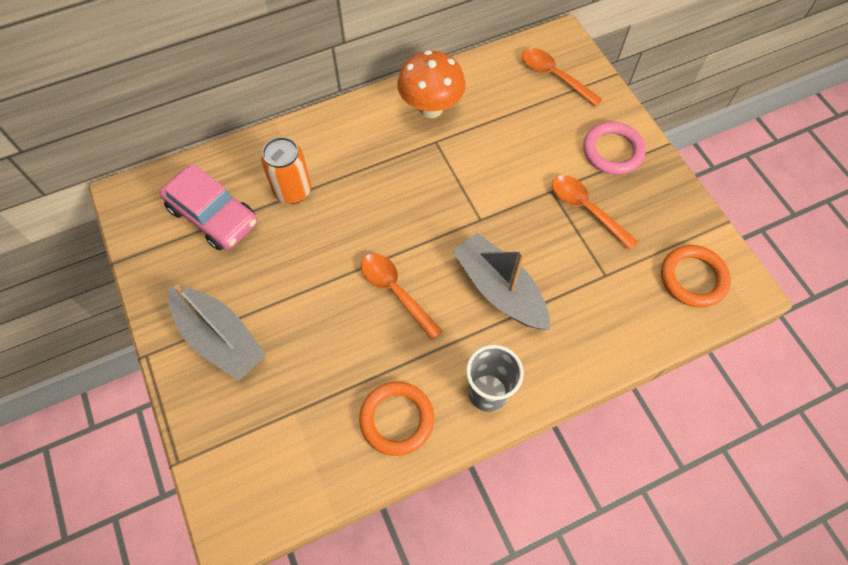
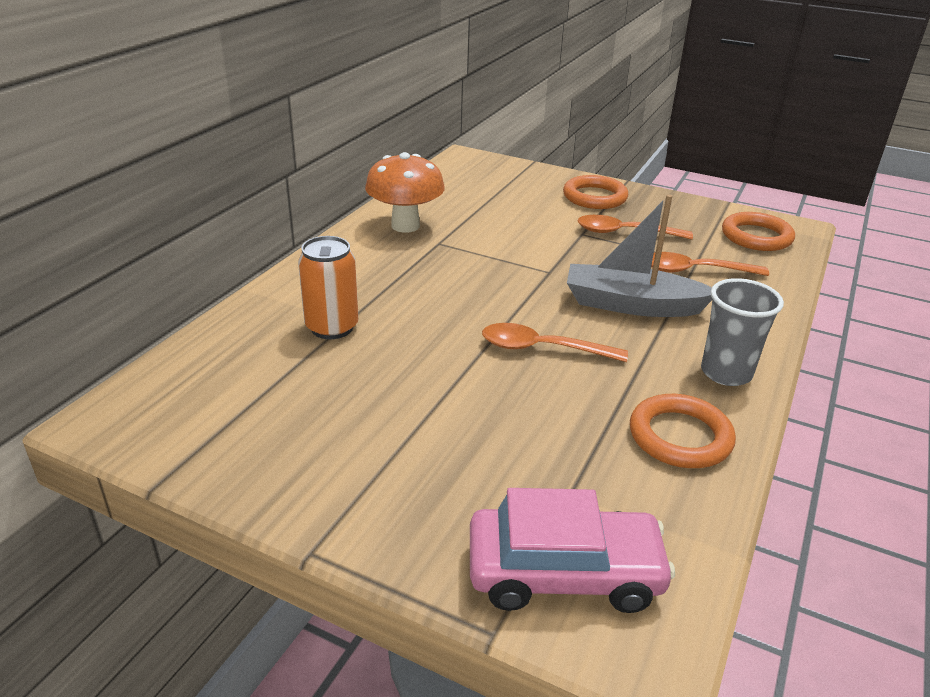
camera: 40 degrees left, 30 degrees down
(213, 215) = (254, 385): pink car -> pink car (564, 572)
(219, 338) = (395, 481): grey boat -> none
(554, 76) = (488, 176): orange spoon -> orange spoon (694, 271)
(612, 151) = (594, 197): pink ring -> orange ring

